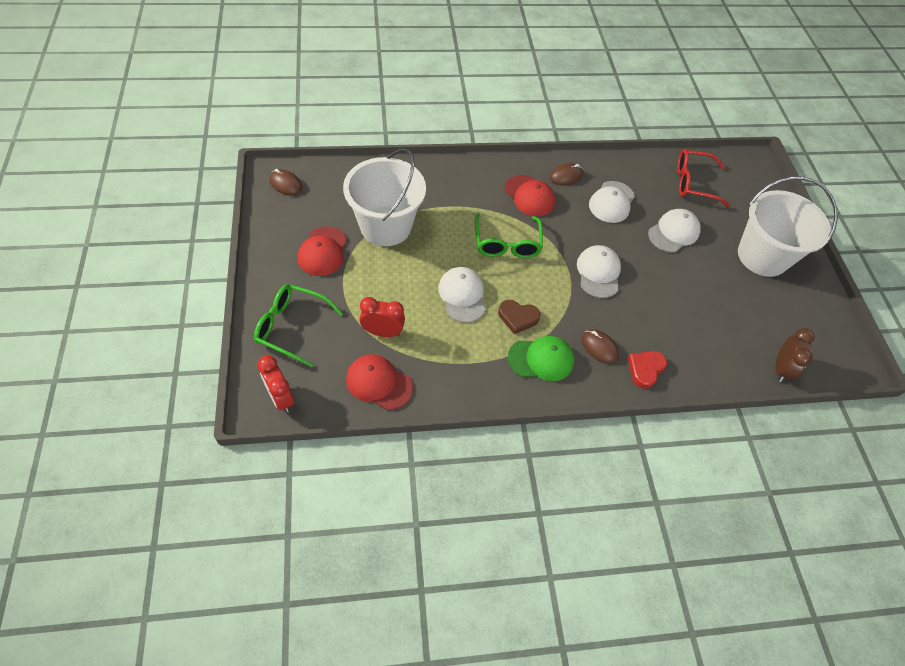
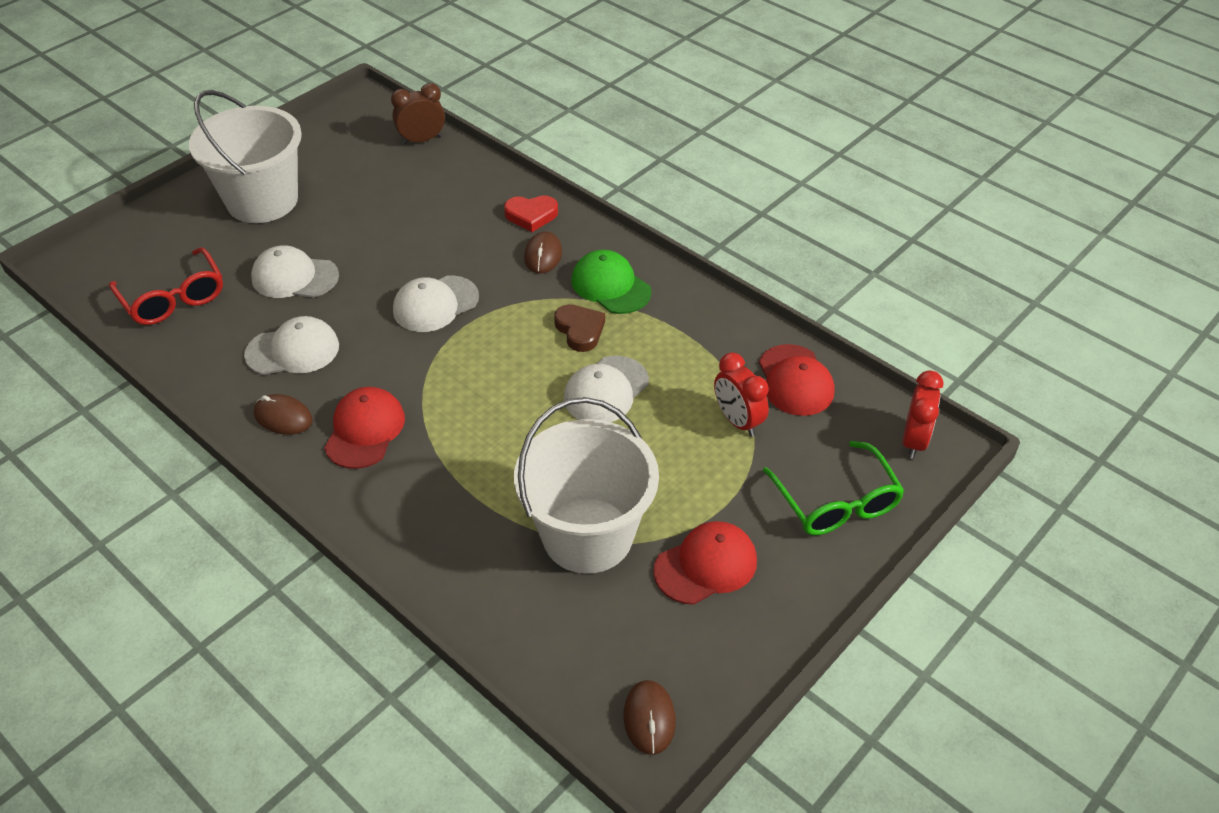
camera: 125 degrees left, 10 degrees down
(507, 244) = (479, 401): green glasses -> none

